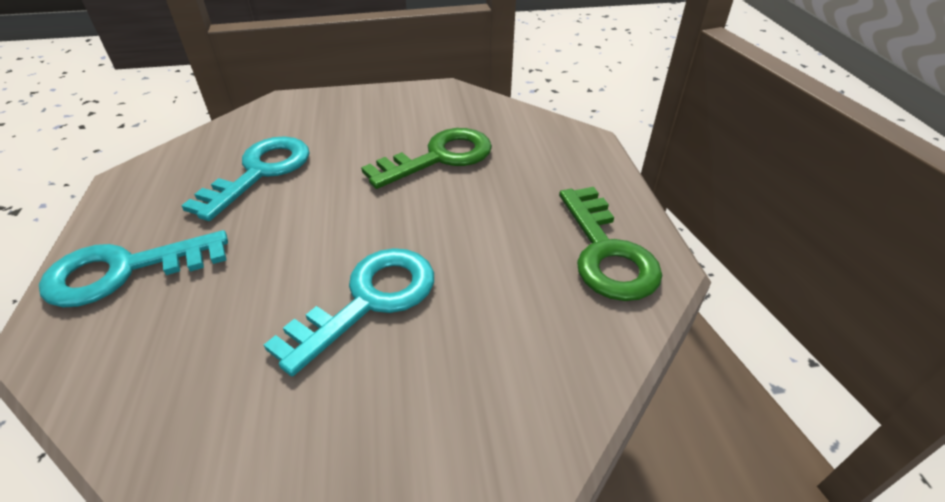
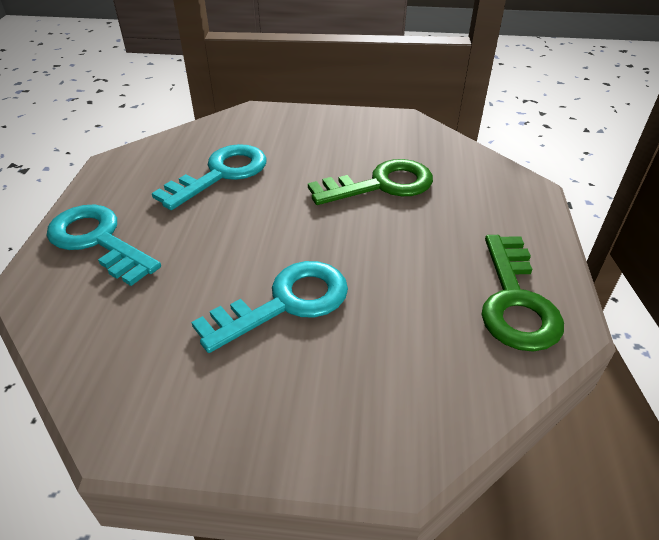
camera: 15 degrees right, 0 degrees up
(124, 271) = (97, 240): turquoise key -> turquoise key turned 45 degrees clockwise

